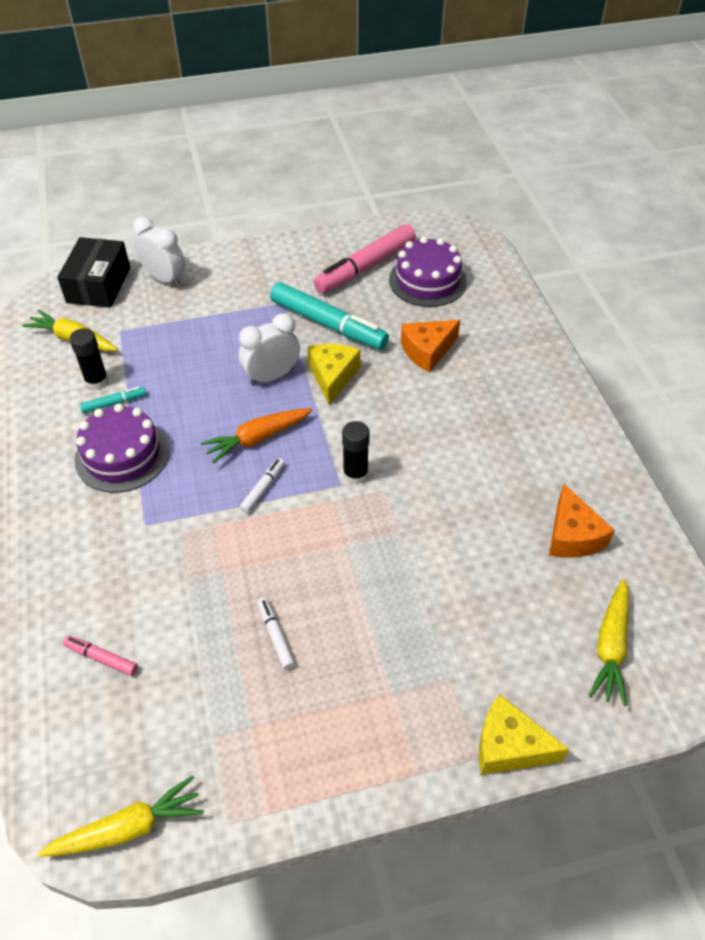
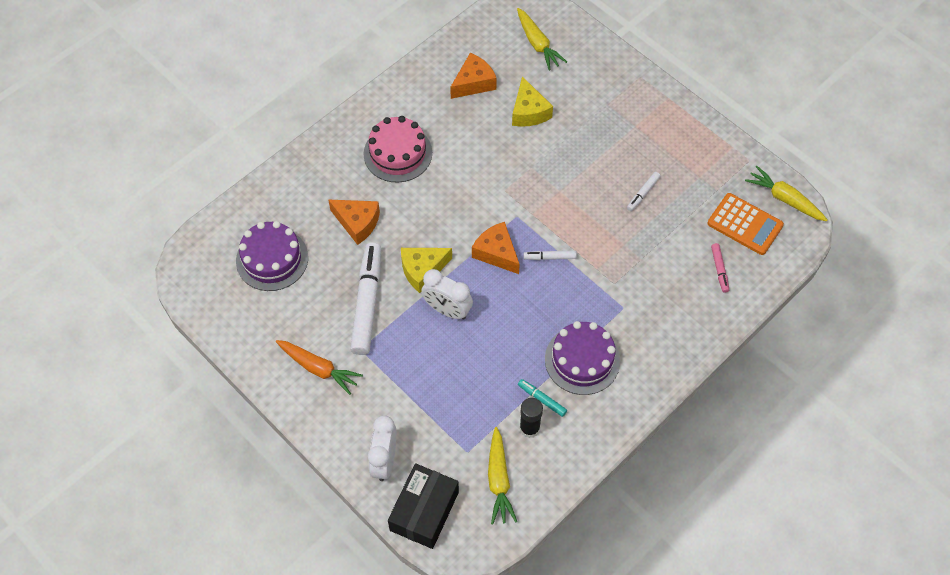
camera: 120 degrees left, 10 degrees up
(98, 285) = (424, 511): black box -> black box turned 45 degrees counterclockwise
(135, 737) = (745, 224): none -> orange calculator
(257, 438) = (511, 285): orange carrot -> orange carrot (319, 368)
(306, 444) = (496, 253): none -> orange cheese
(328, 324) = (367, 303): turquoise marker -> white marker
(355, 474) = (502, 212): black glue stick -> none
(365, 267) = (279, 312): pink marker -> none
(500, 417) = (398, 153): none -> pink cake
(509, 746) = (625, 66): yellow cheese -> yellow cheese (529, 112)
(610, 647) = (537, 44): yellow carrot -> yellow carrot turned 75 degrees clockwise

